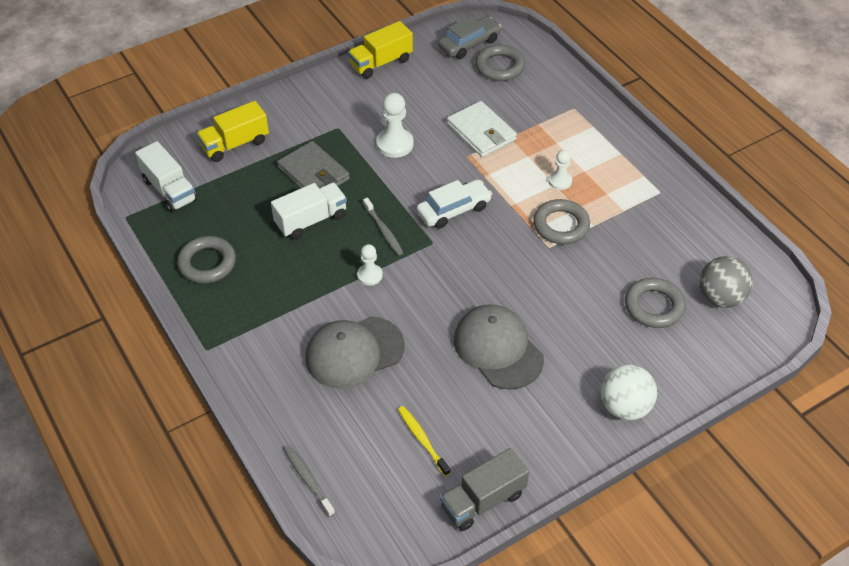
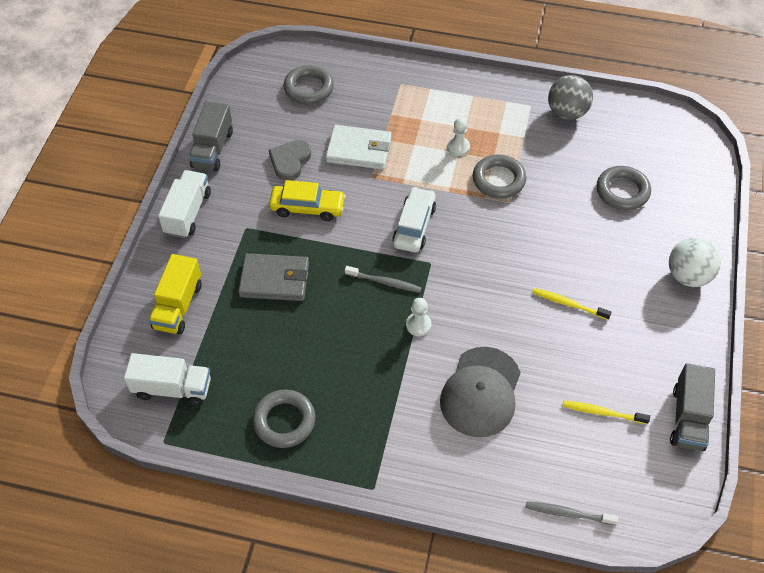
camera: 45 degrees left, 5 degrees up
(311, 220) = (321, 319): white truck -> white truck (188, 213)
(381, 63) = (212, 149): yellow truck -> grey truck
(395, 144) = (307, 208): white pawn -> yellow car
(422, 106) = (290, 161): none -> grey heart
(469, 44) = (263, 85): grey car -> none
(498, 349) = (568, 304): grey cap -> yellow toothbrush
(720, 297) = (651, 153): grey ball -> grey ball (567, 113)

